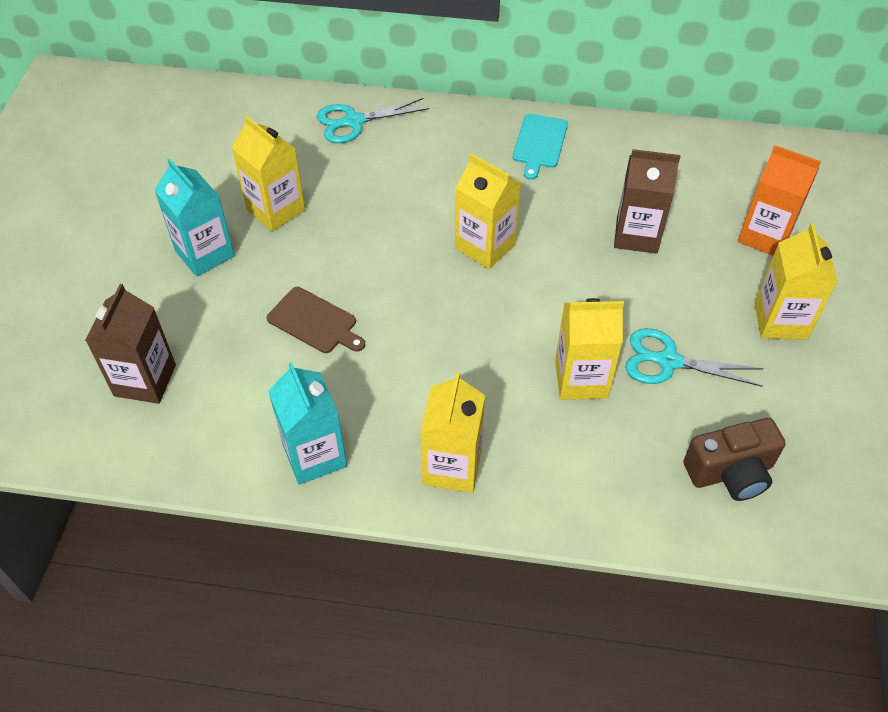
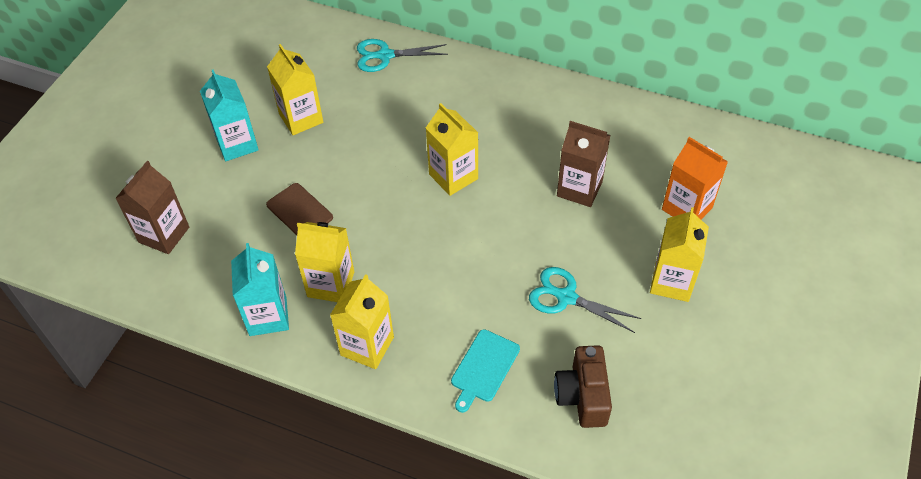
camera: 15 degrees right, 0 degrees up
(539, 143) = (527, 98): turquoise cutting board -> turquoise cutting board (484, 368)
(581, 379) = (491, 298): yellow carton -> yellow carton (331, 284)
(730, 472) = (582, 396): brown camera -> brown camera turned 90 degrees clockwise

